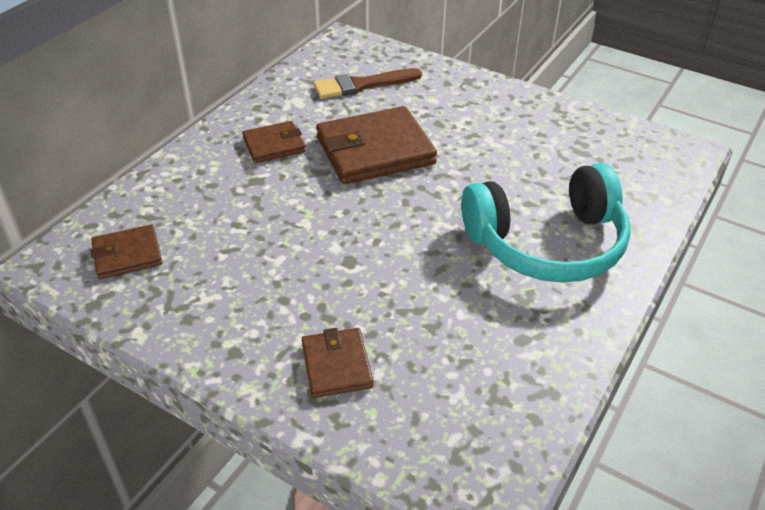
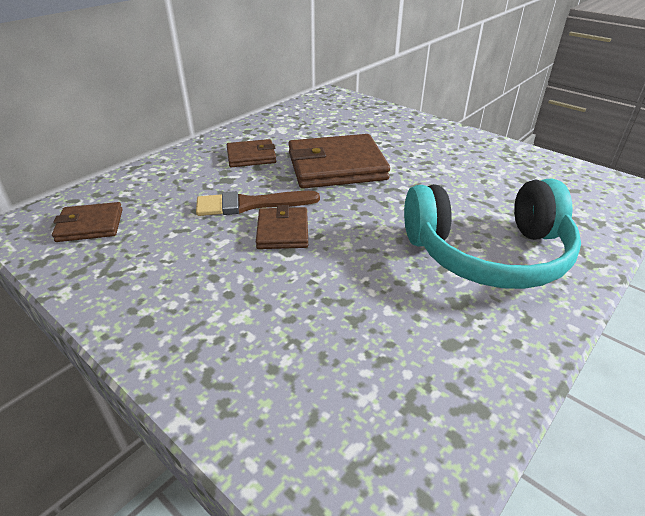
camera: 10 degrees right, 5 degrees down
(337, 365) = (243, 346): brown wallet -> brown wallet (283, 231)
(362, 85) = (338, 122): brown brush -> brown brush (251, 204)

